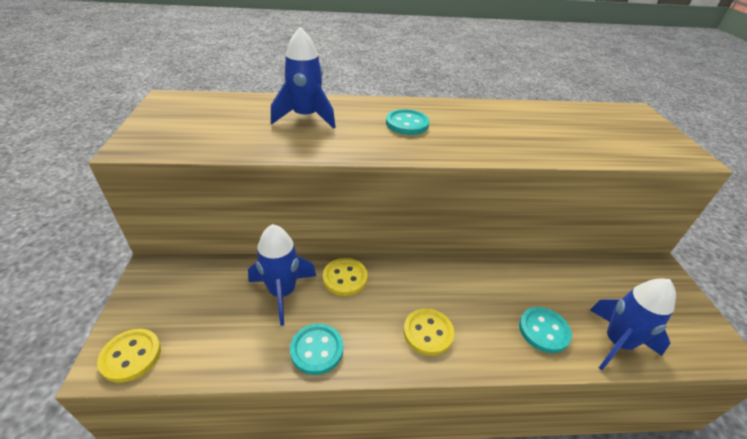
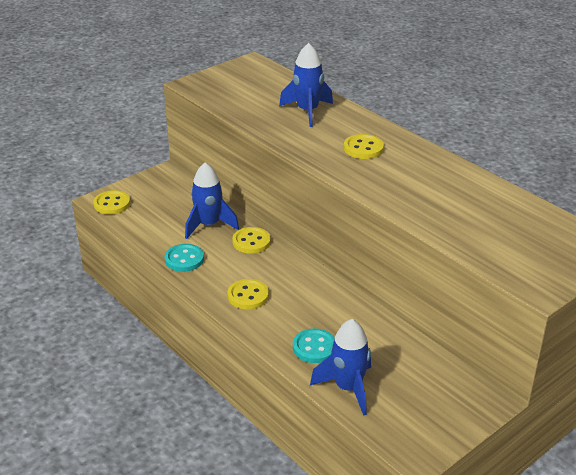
camera: 55 degrees right, 5 degrees down
(407, 124) = (363, 148): turquoise button -> yellow button

